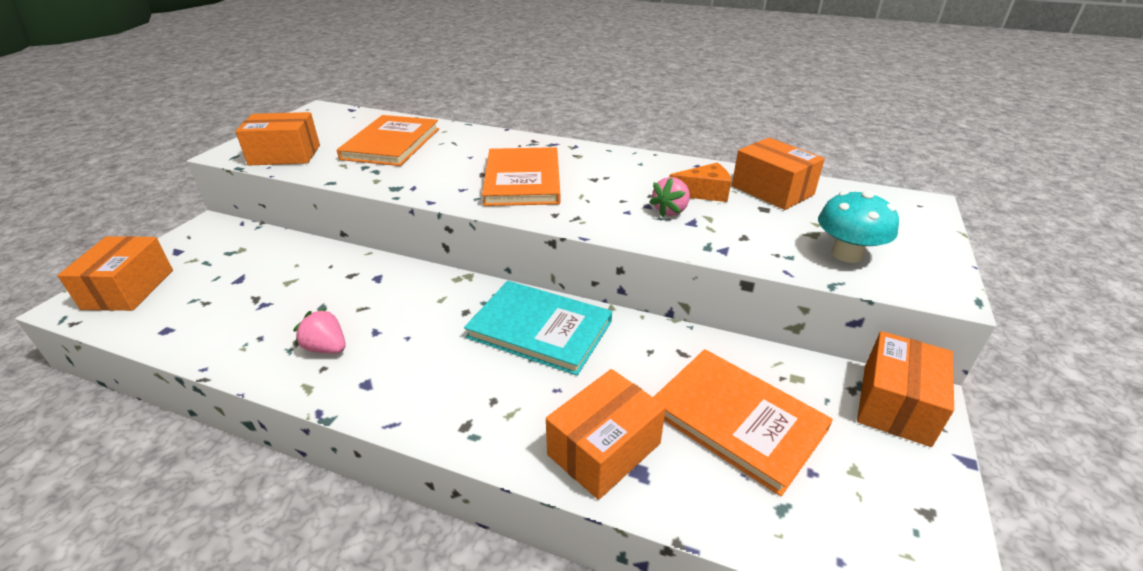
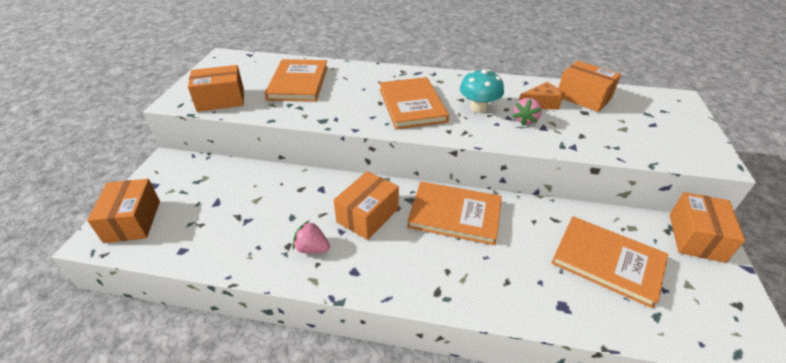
camera: 10 degrees left, 5 degrees up
(539, 329) = (455, 214): turquoise book -> orange book
(604, 449) = (534, 294): orange box -> orange box (368, 215)
(846, 254) = (650, 141): turquoise mushroom -> turquoise mushroom (478, 108)

